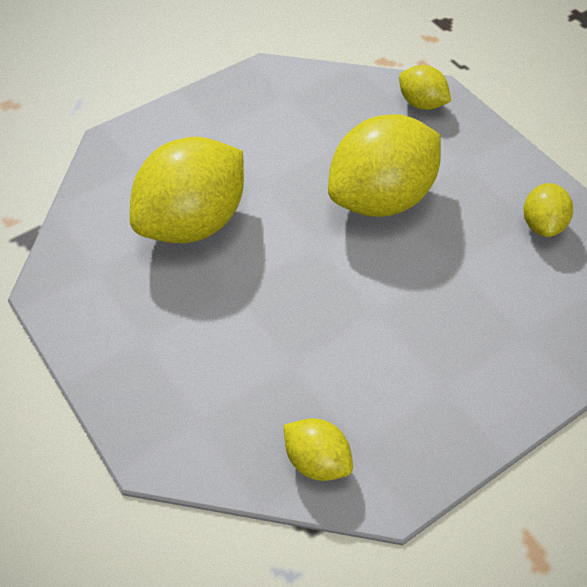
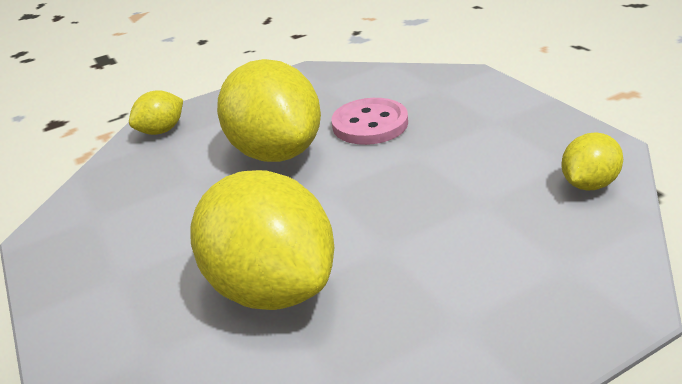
camera: 80 degrees left, 20 degrees down
(437, 270) = (370, 124): none -> pink button
(542, 224) = (328, 79): yellow lemon -> none

